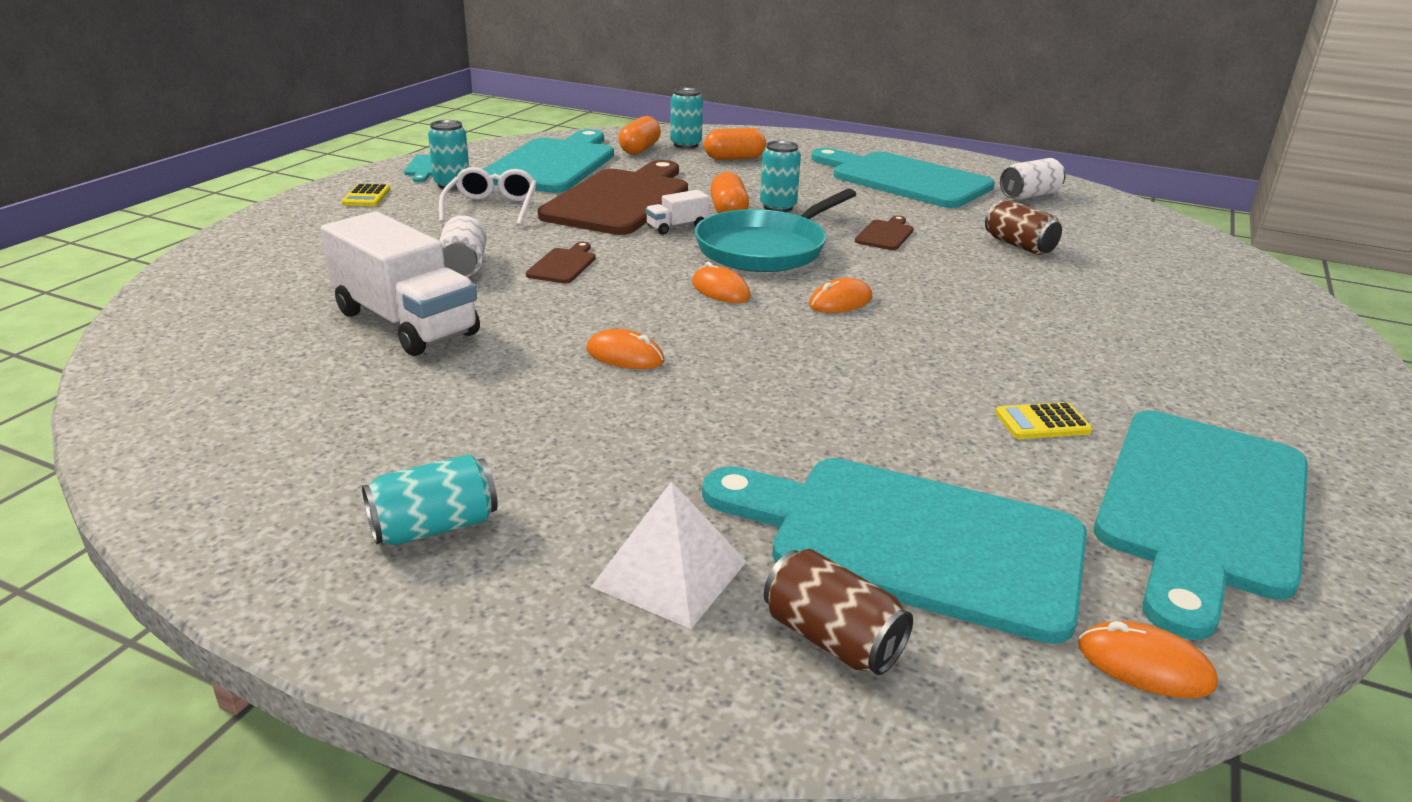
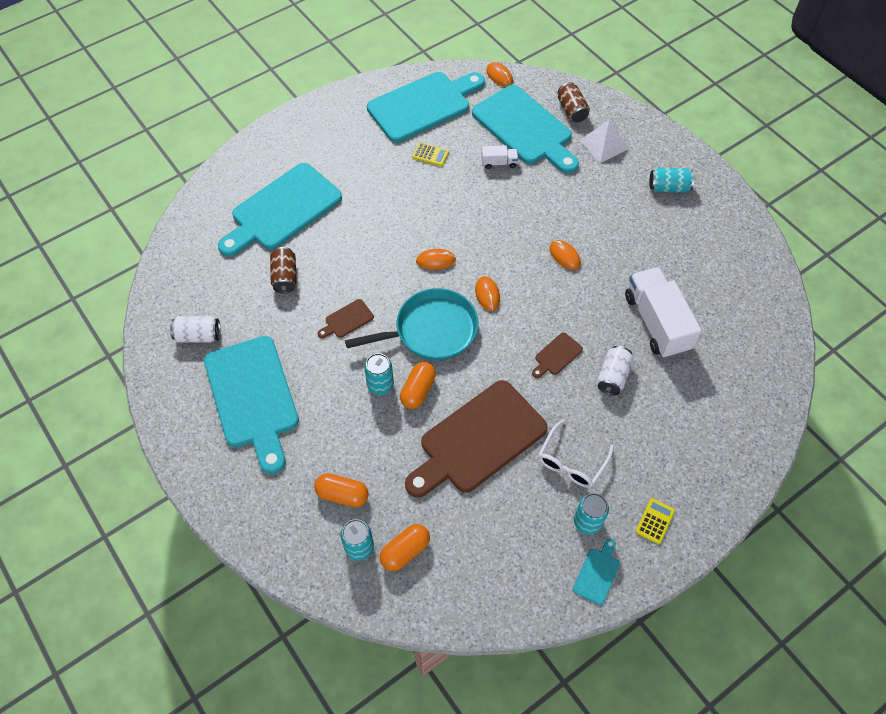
camera: 150 degrees left, 30 degrees up
(553, 164) = (494, 540): turquoise cutting board -> turquoise cutting board (282, 210)
(677, 227) = (465, 380): white truck -> white truck (499, 163)

